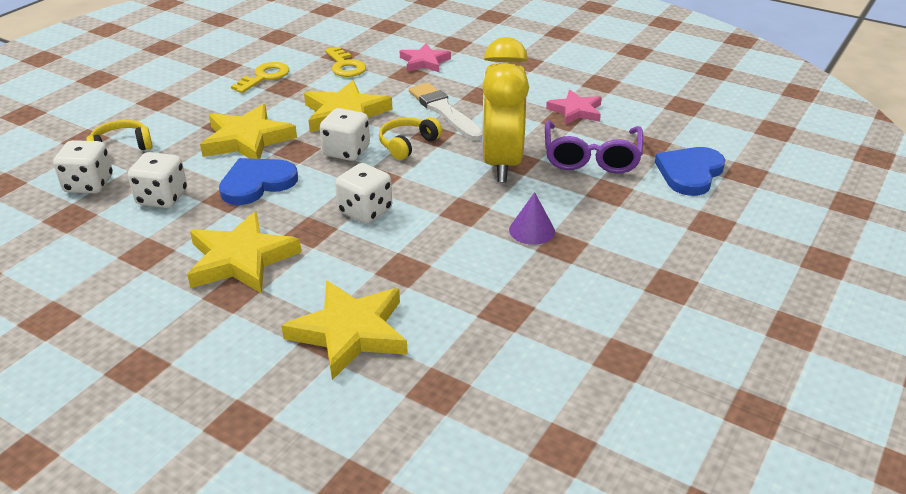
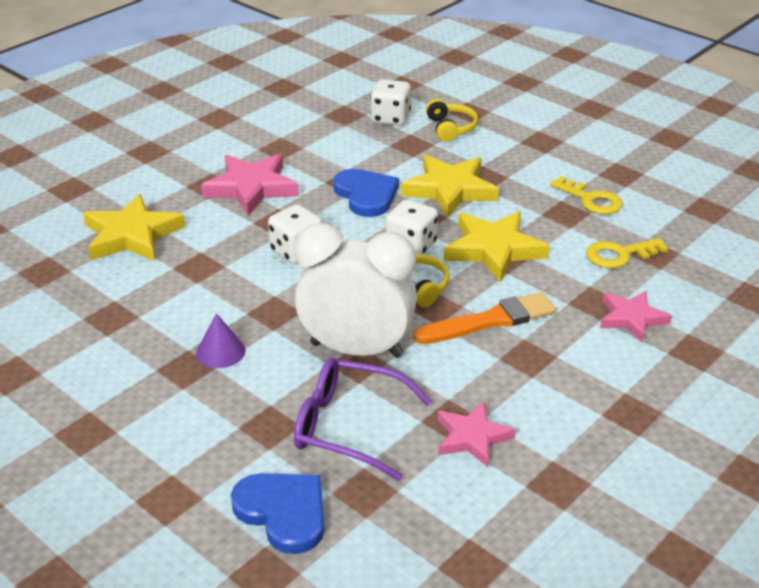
camera: 100 degrees right, 0 degrees up
(162, 198) = (358, 151): white dice -> none
(241, 259) = (251, 188): yellow star -> pink star
(444, 111) = (489, 321): white brush -> orange brush
(502, 163) = (356, 350): yellow clock -> white clock

